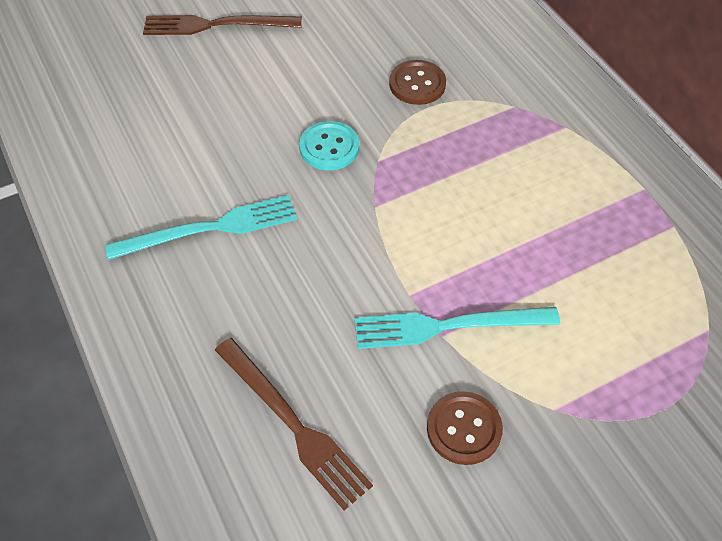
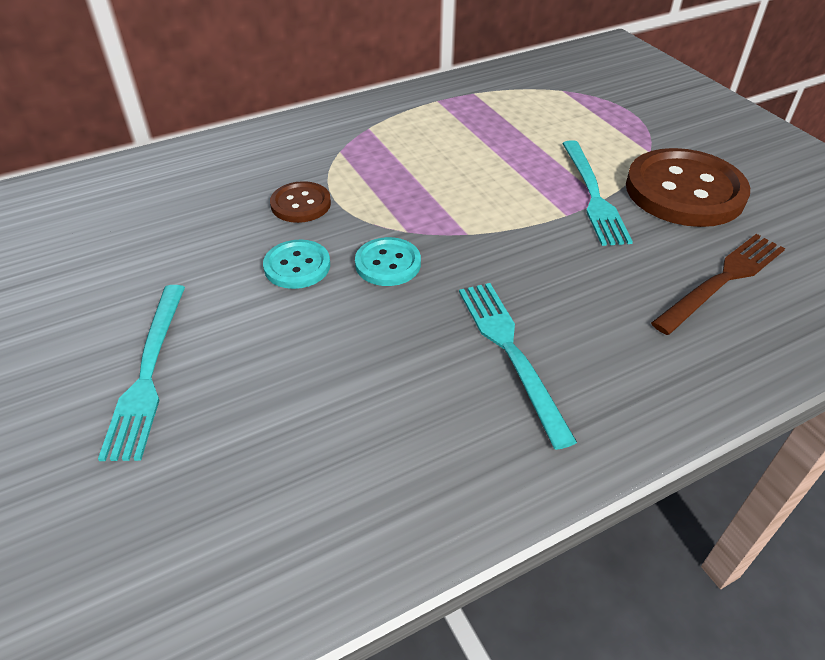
camera: 90 degrees left, 10 degrees down
(216, 25) = (148, 373): brown fork -> turquoise fork
(327, 89) = (297, 266): none -> turquoise button
(464, 429) = (684, 191): brown button -> brown button, size x1.98

